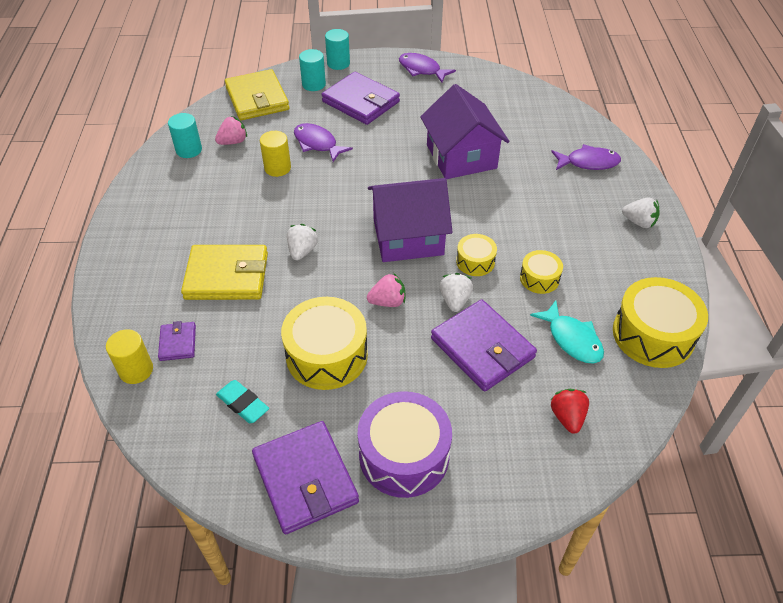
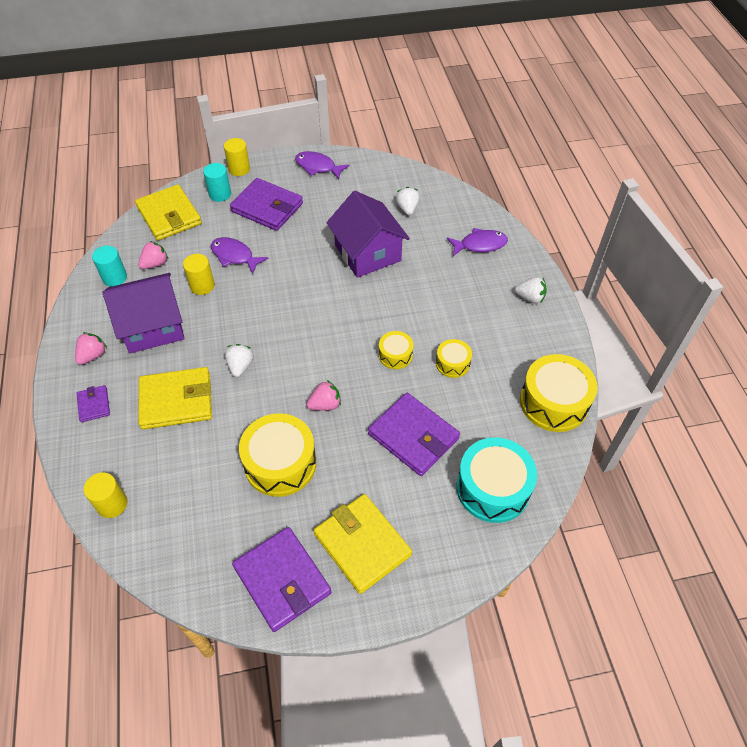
camera: 10 degrees left, 5 degrees up
(149, 221) = (93, 355): none -> pink strawberry
(178, 343) = (145, 472): purple wallet -> purple wallet (94, 405)
(243, 404) = (215, 520): turquoise eraser -> none
(338, 63) = (239, 169): turquoise cylinder -> yellow cylinder
(404, 455) = (362, 544): purple drum -> yellow wallet
(408, 237) = (332, 339): purple house -> purple house (152, 326)
(455, 300) = (383, 395): white strawberry -> white strawberry (407, 209)
(567, 417) = (493, 488): red strawberry -> turquoise drum
(572, 339) = (487, 416): turquoise fish -> none

